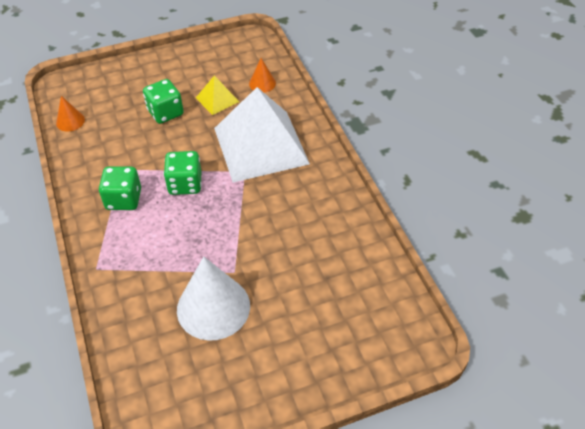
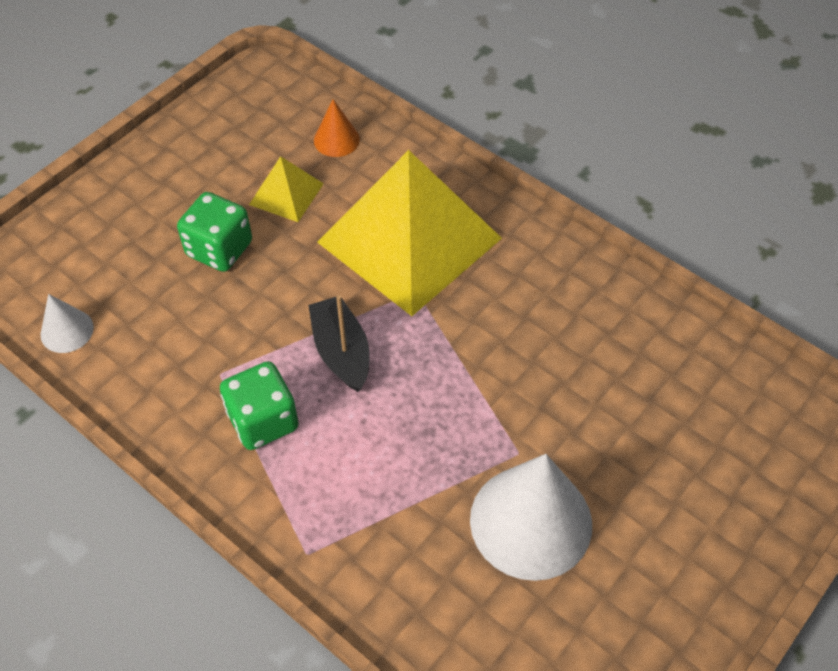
camera: 30 degrees left, 5 degrees up
(70, 121) = (67, 331): orange cone -> white cone
(185, 184) = (341, 352): green dice -> black boat
(261, 145) = (410, 240): white pyramid -> yellow pyramid

